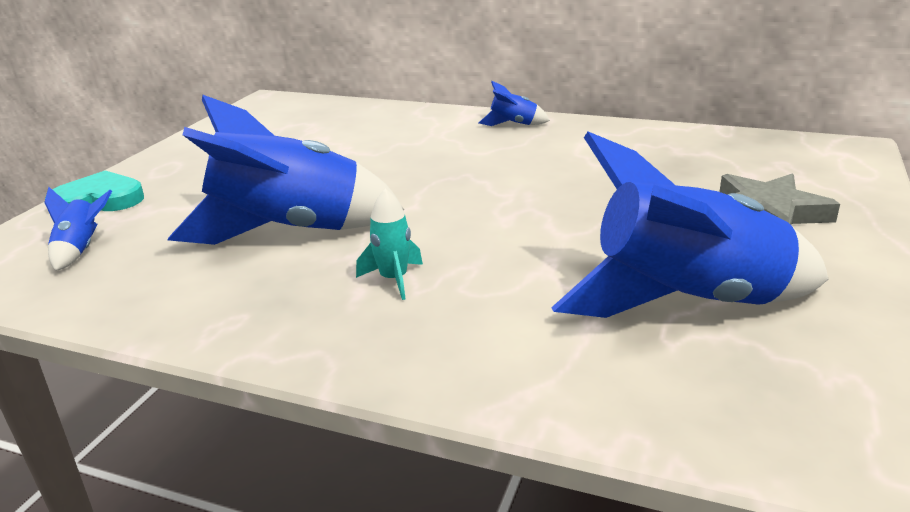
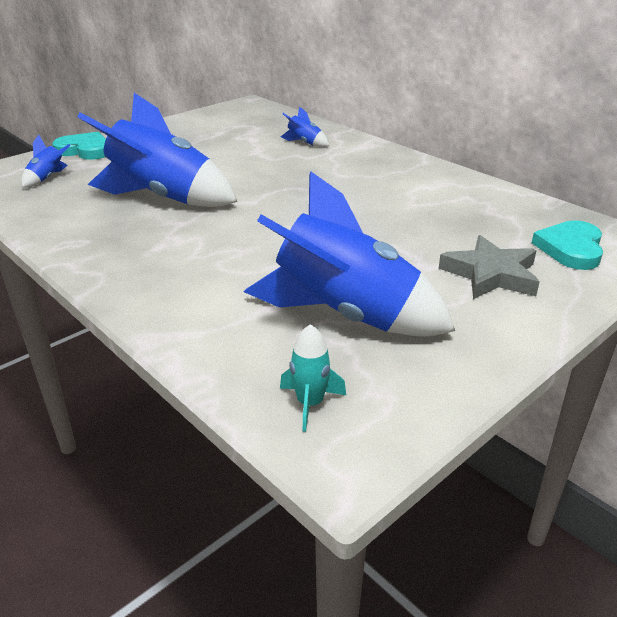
camera: 25 degrees right, 5 degrees up
(394, 279) = (186, 245): turquoise rocket -> turquoise rocket (310, 403)
(513, 124) = (391, 159): blue rocket -> blue rocket (305, 143)
(801, 168) = (570, 248): none -> turquoise heart

